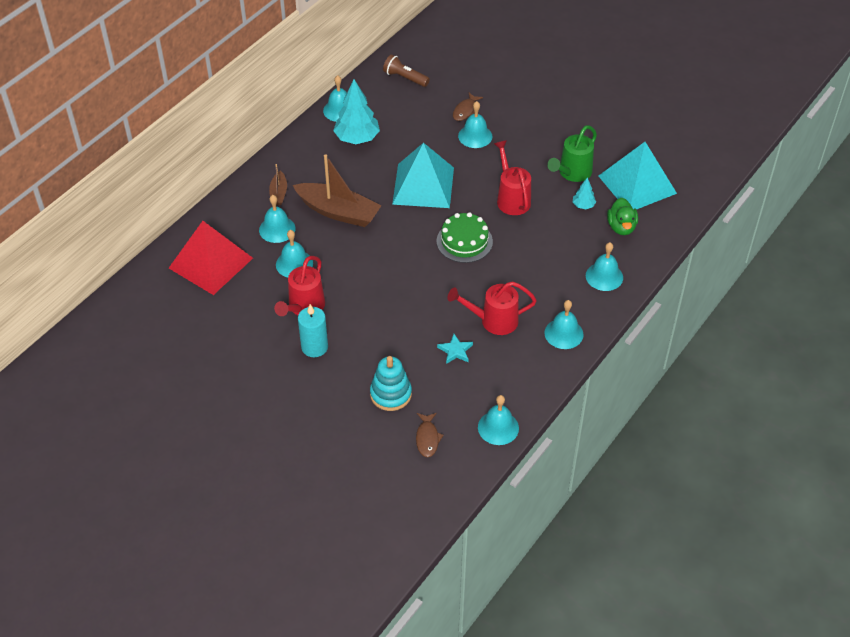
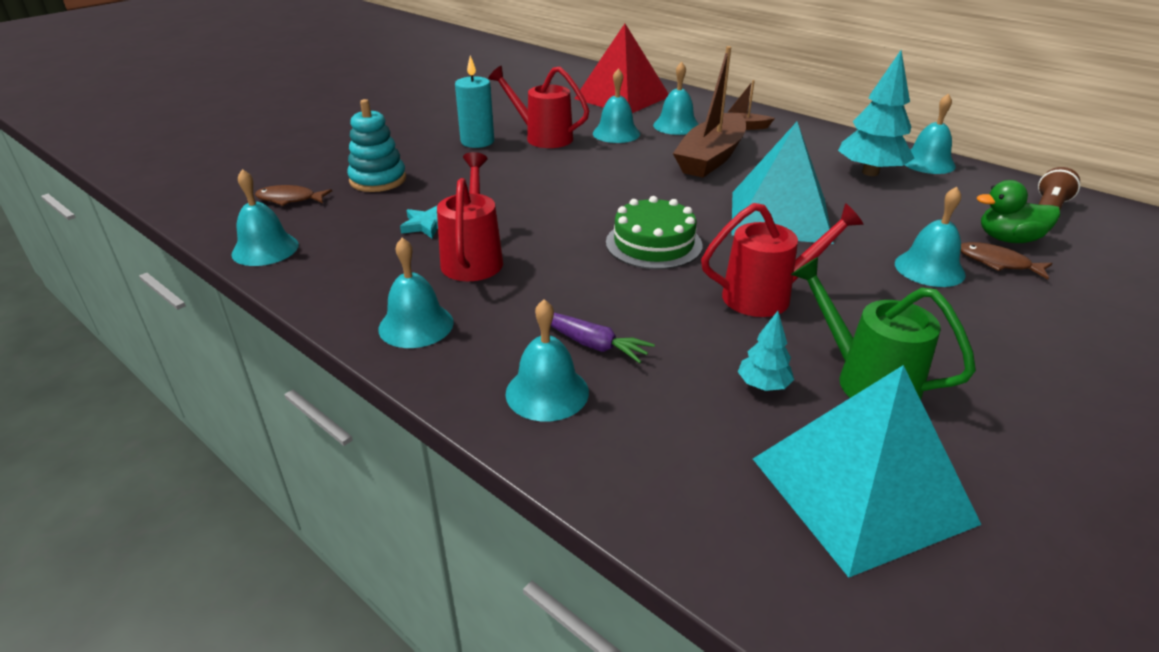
camera: 95 degrees right, 15 degrees down
(565, 263) = (592, 344): none -> purple carrot
(621, 227) = (698, 438): green duck -> green duck (1008, 239)

